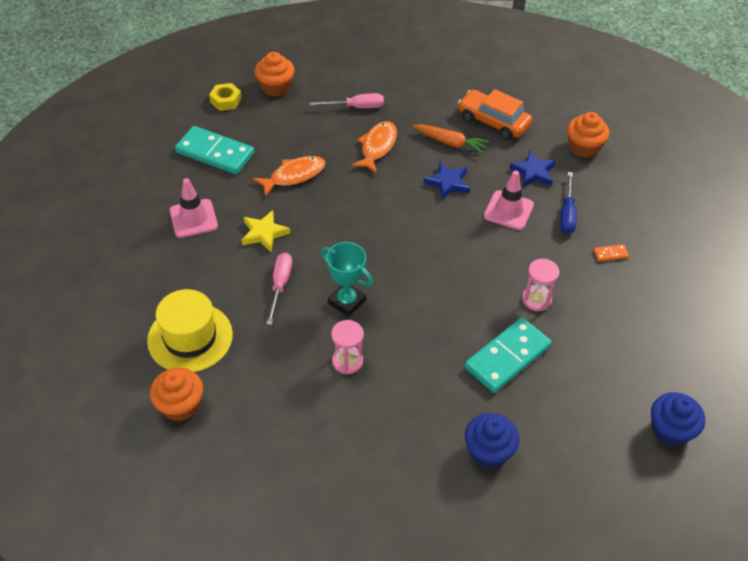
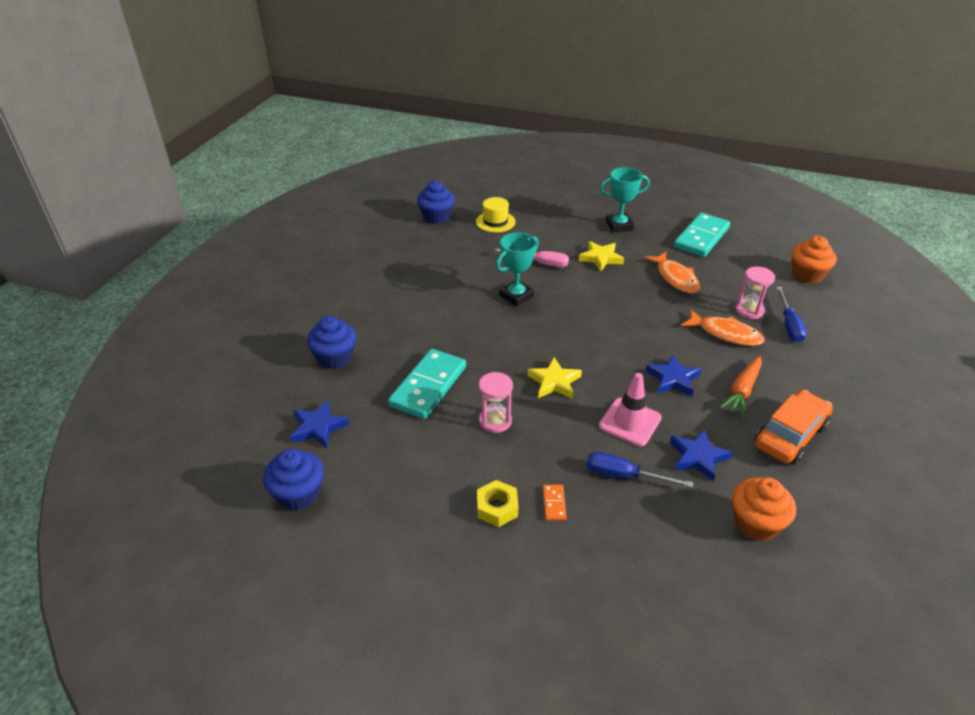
camera: 100 degrees right, 10 degrees down
(180, 405) = (436, 217): orange cupcake -> blue cupcake
(190, 337) = (495, 222): yellow hat -> yellow hat, size x0.61
(193, 218) = (619, 225): pink traffic cone -> turquoise trophy
(226, 100) = (777, 245): yellow nut -> yellow nut (497, 508)
(347, 361) = (452, 291): pink hourglass -> pink hourglass (749, 310)
(356, 107) = (789, 325): pink screwdriver -> blue screwdriver
(474, 261) = (554, 382): none -> yellow star
(507, 357) = (428, 386): turquoise domino -> turquoise domino turned 60 degrees clockwise
(590, 437) = (318, 427): none -> blue star

